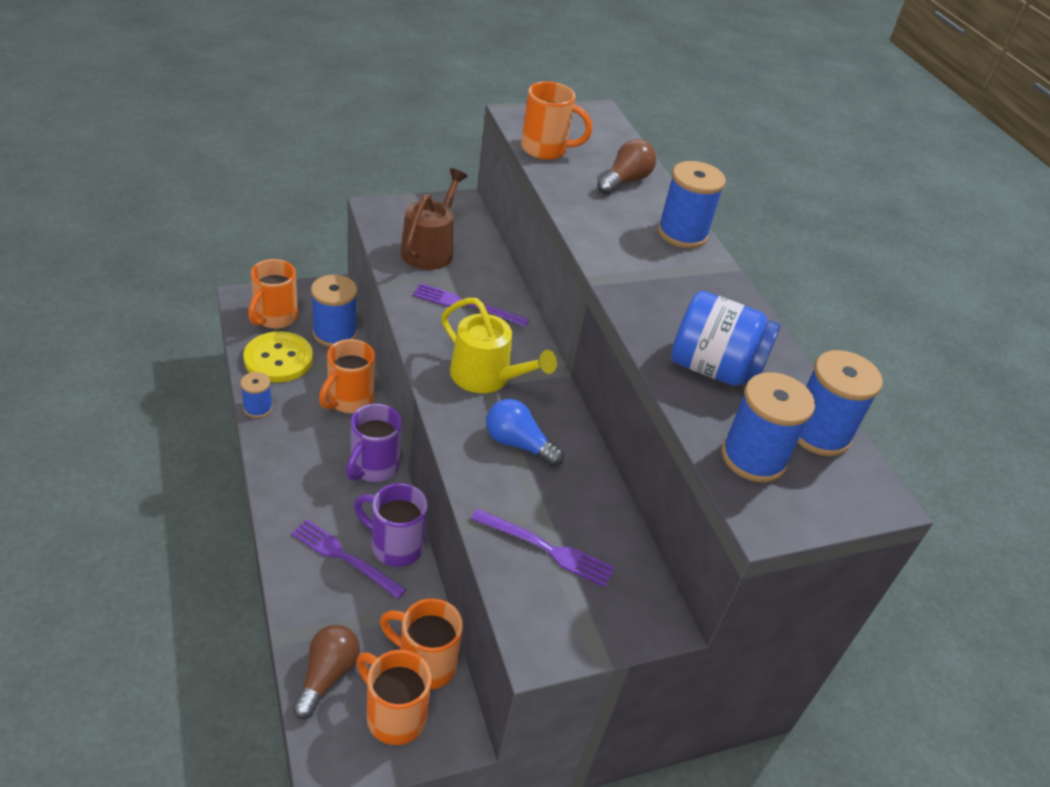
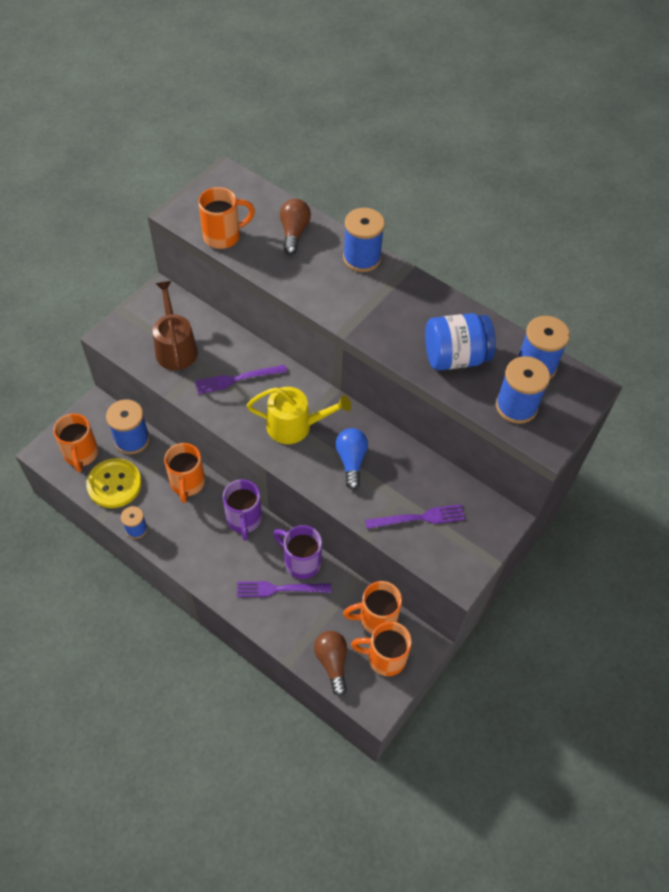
camera: 30 degrees left, 15 degrees up
(394, 545) = (301, 561): purple mug -> purple mug turned 45 degrees clockwise
(518, 444) = (351, 461): blue light bulb -> blue light bulb turned 90 degrees clockwise

